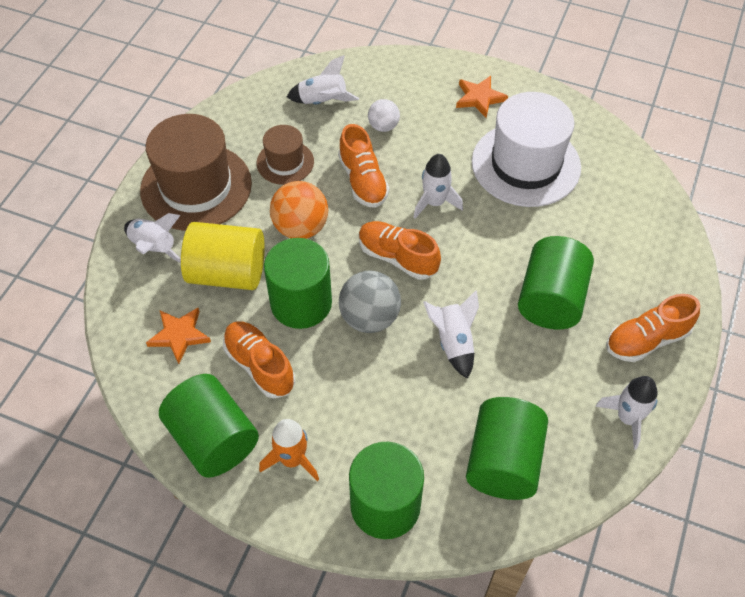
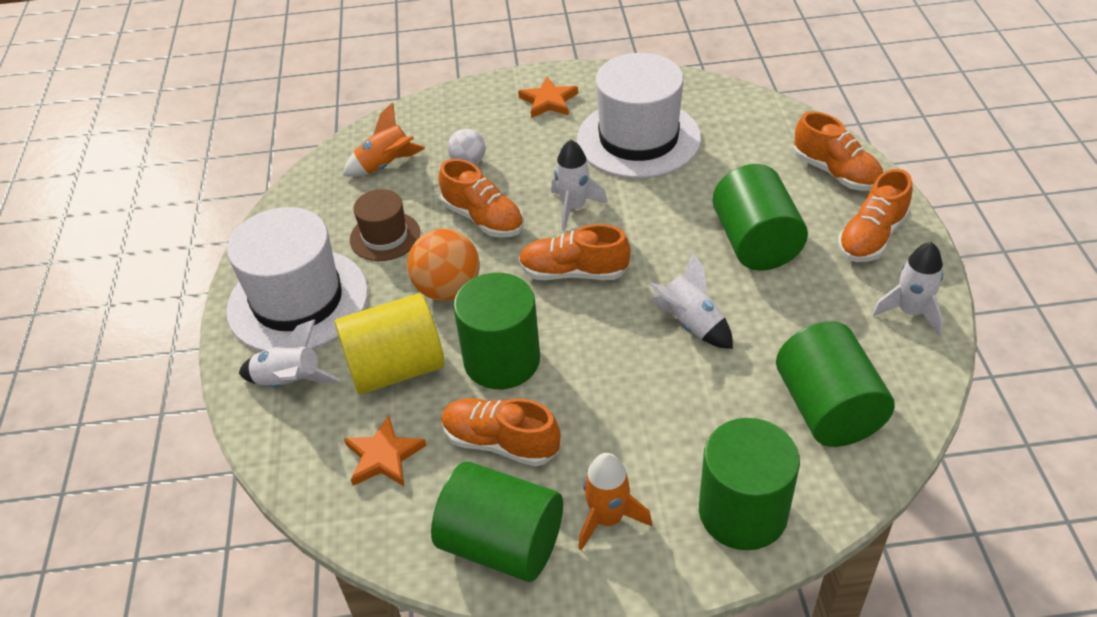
camera: 25 degrees left, 10 degrees down
(196, 187) = (298, 300): brown hat -> white hat
(323, 101) = (386, 165): white rocket -> orange rocket
(369, 318) = (587, 340): grey ball -> none
(662, 269) = (835, 172): none -> orange shoe

